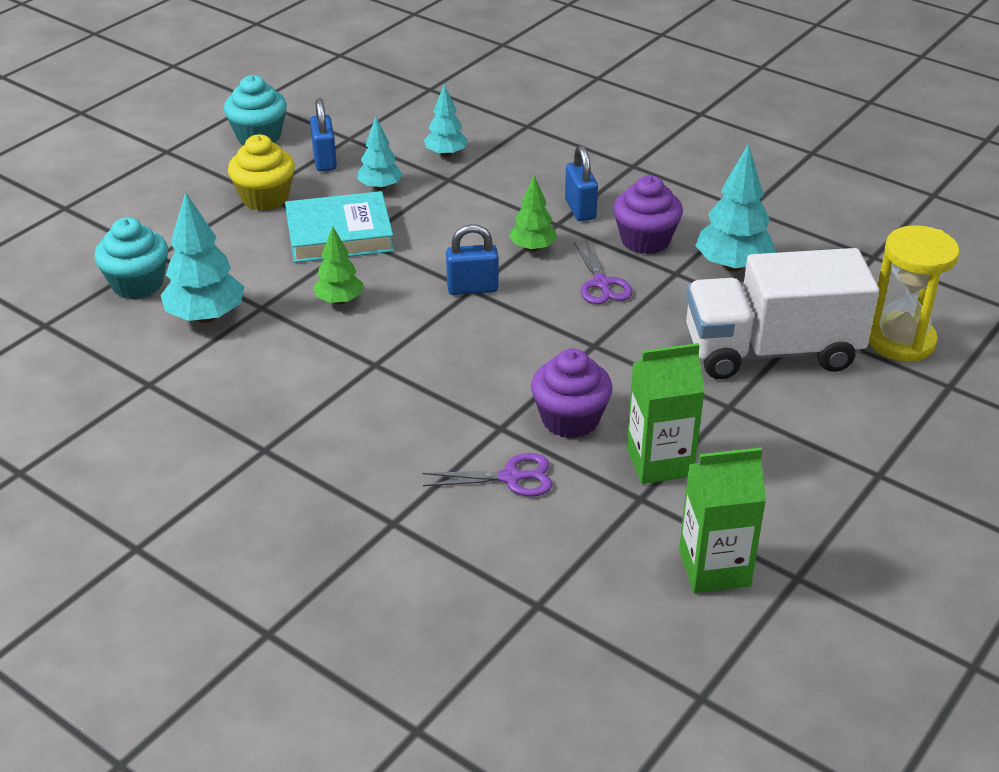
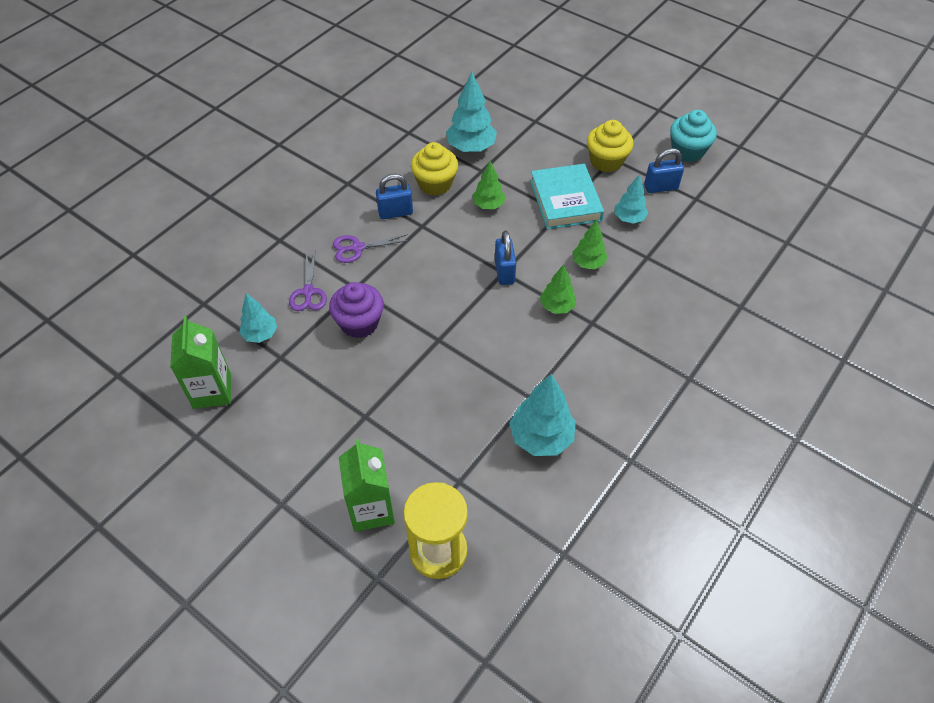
camera: 90 degrees right, 15 degrees up
(137, 284) = (504, 116): turquoise cupcake -> none
(284, 352) = (435, 184): none -> yellow cupcake
(446, 154) = (683, 254): turquoise tree -> turquoise tree (260, 334)
(458, 222) = (588, 263): none -> green tree
(580, 209) = (614, 338): blue padlock -> blue padlock (395, 212)
(601, 284) = (512, 347): purple scissors -> purple scissors (357, 248)
(645, 240) = (574, 379): purple cupcake -> none
(659, 462) = (312, 369): green carton -> green carton (371, 509)
(771, 351) = (427, 451): white truck -> none

